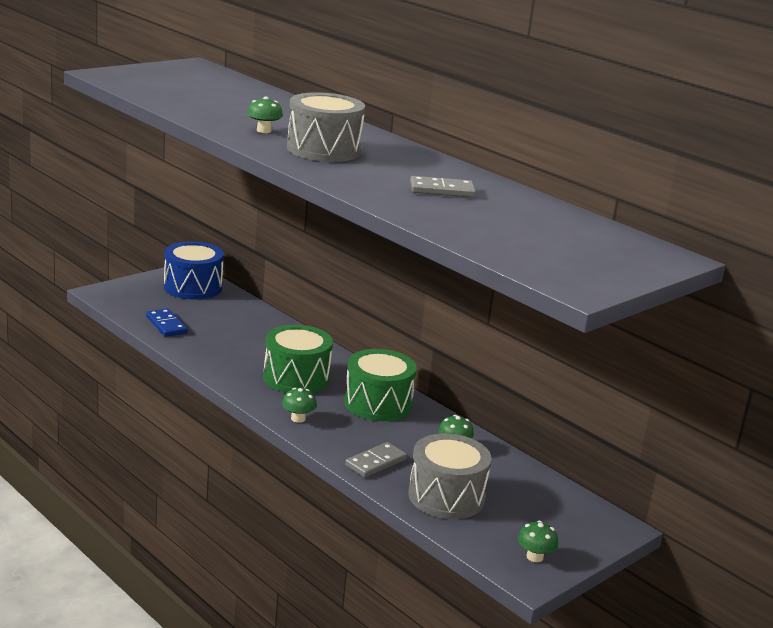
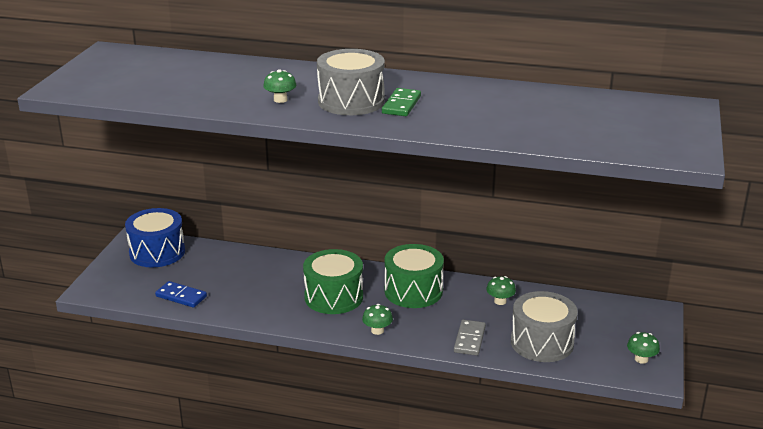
camera: 30 degrees left, 5 degrees up
(365, 165) = (401, 105): none -> green domino
(442, 190) = (483, 107): grey domino -> none

